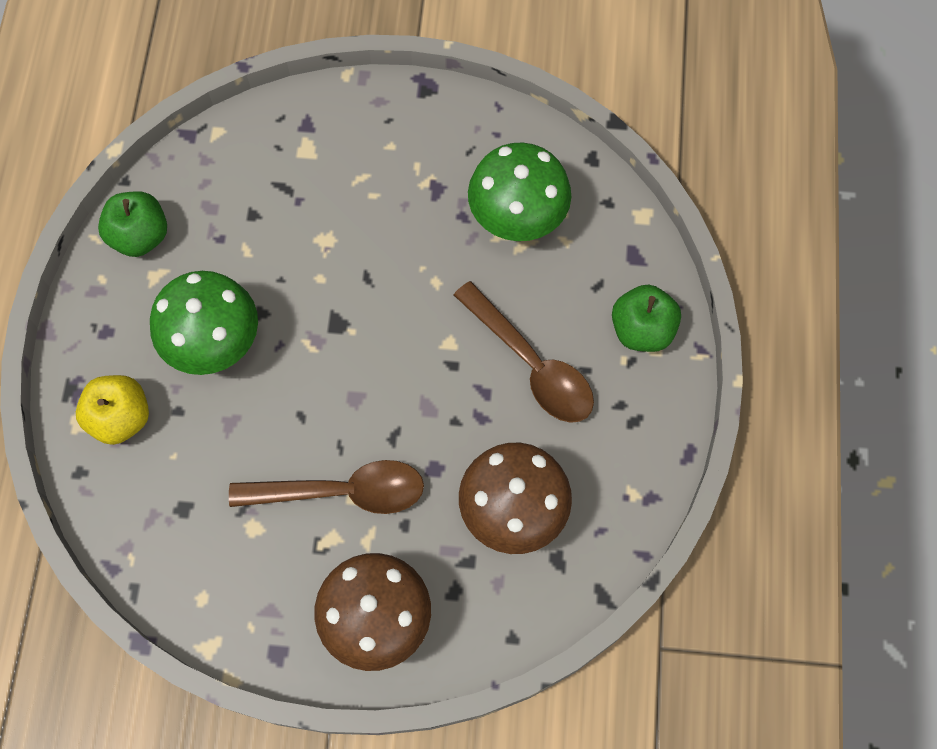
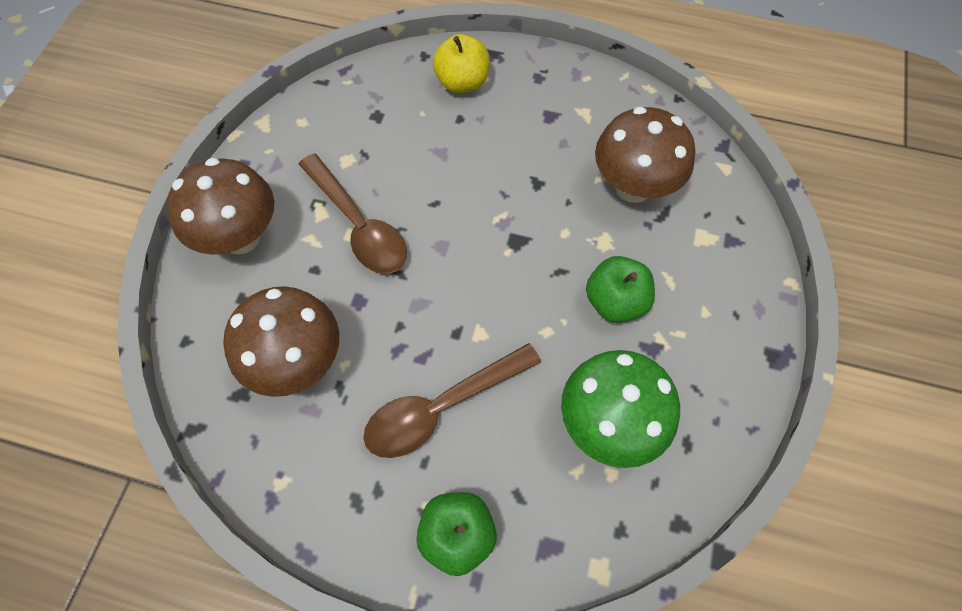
camera: 100 degrees right, 5 degrees down
(140, 236) = (623, 105): green apple -> green apple (615, 301)
(215, 344) = (513, 148): green mushroom -> none
(253, 218) = (633, 187): none -> brown mushroom
(341, 492) = (358, 225): brown spoon -> brown spoon turned 45 degrees counterclockwise

